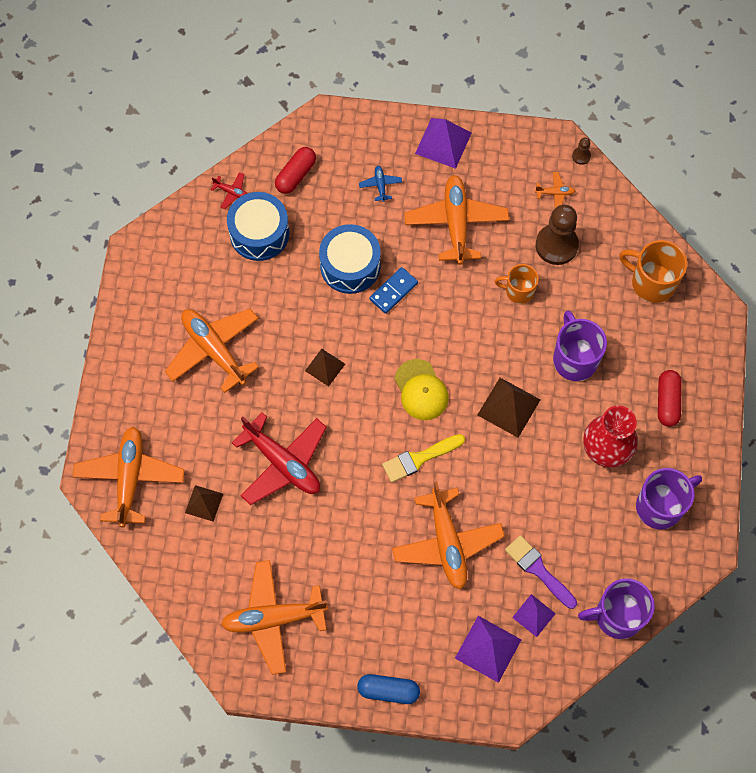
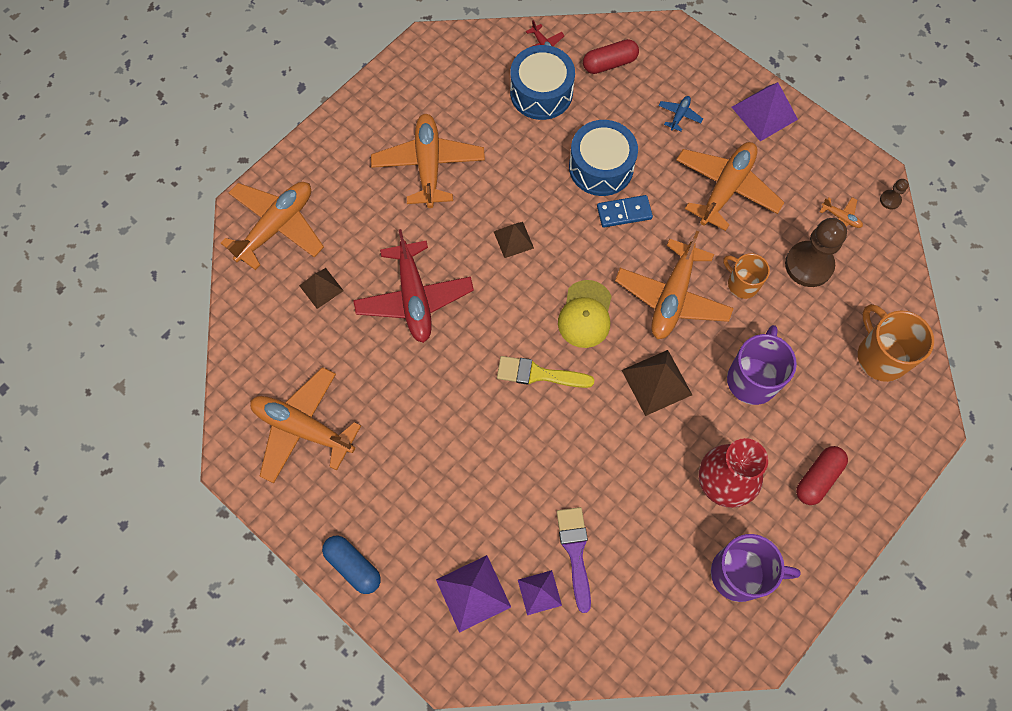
camera: 35 degrees right, 0 degrees up
(447, 543) = (507, 468): orange plane -> orange plane (672, 297)
(617, 616) = (620, 650): purple mug -> none

